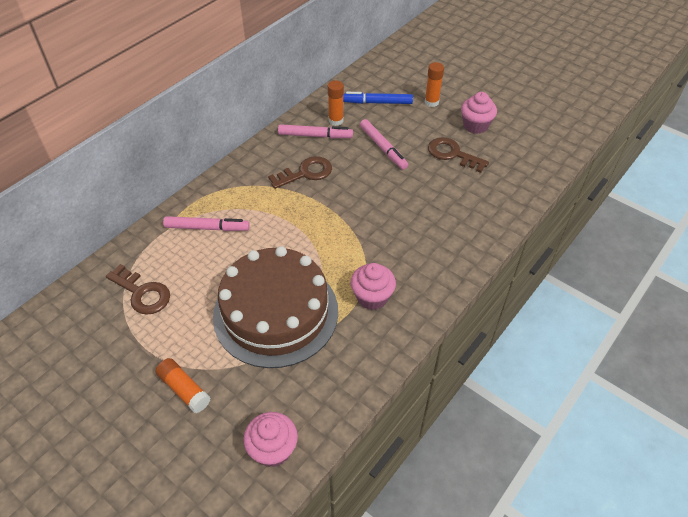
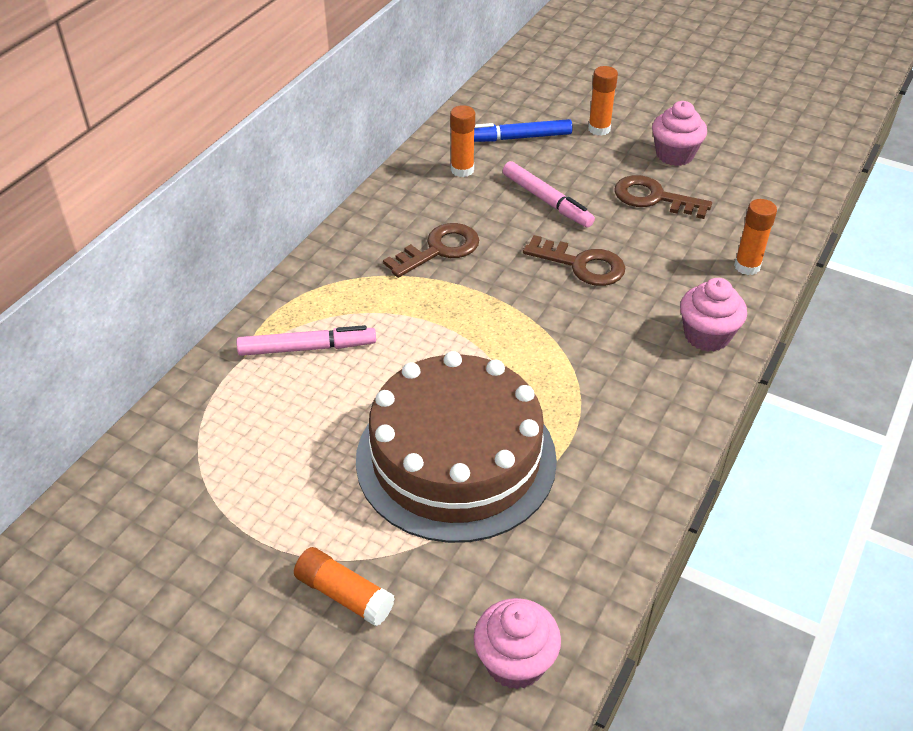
camera: 10 degrees left, 5 degrees down
(142, 293) = (230, 459): brown key -> brown key (581, 265)
(315, 136) = (437, 195): pink marker -> none
(372, 297) = (598, 415): pink cupcake -> pink cupcake (707, 335)
(499, 209) = (747, 266): none -> orange glue stick

